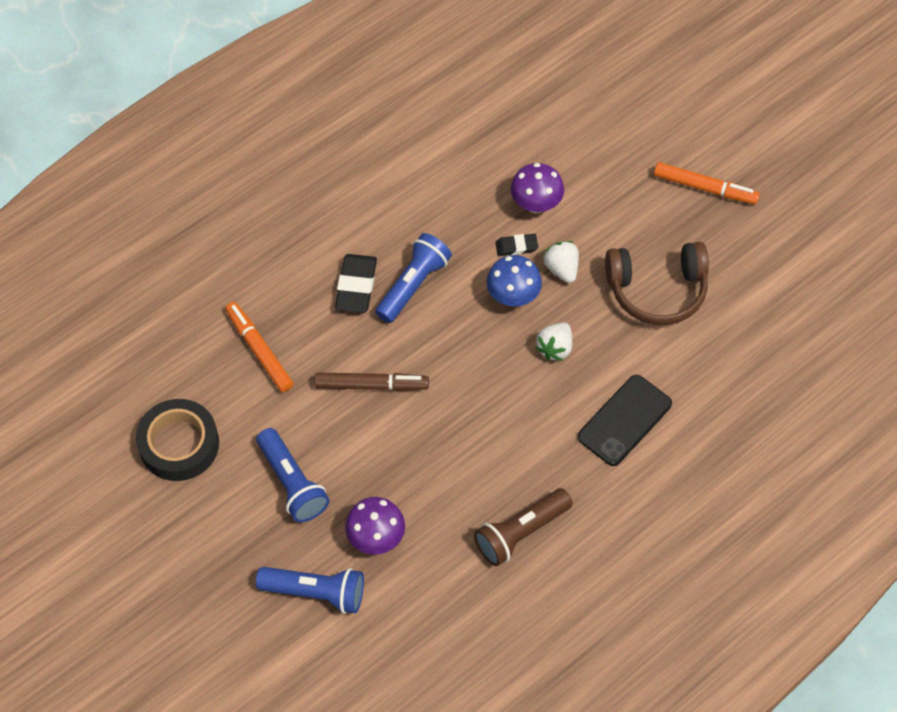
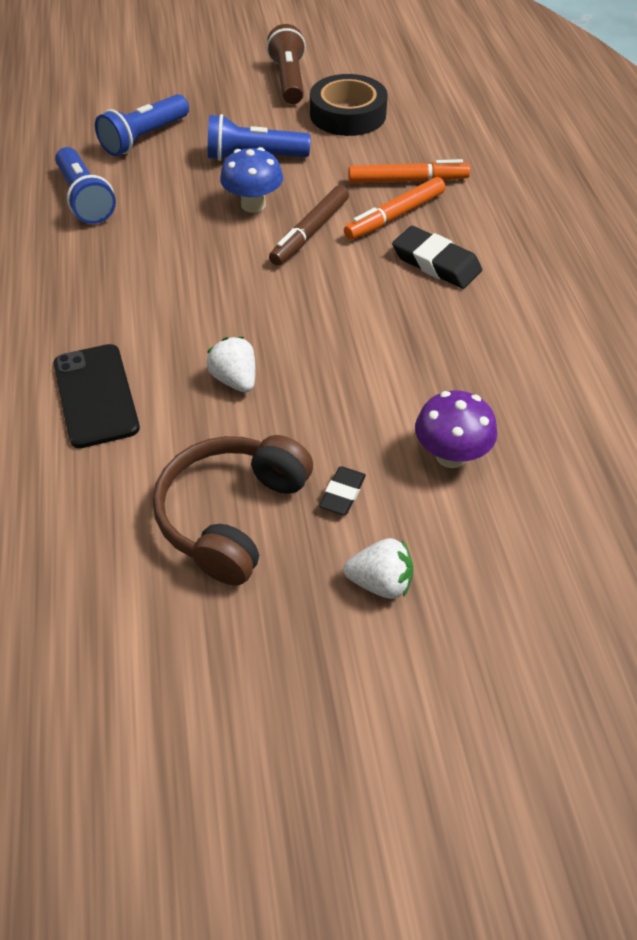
camera: 120 degrees right, 10 degrees down
(376, 537) = (156, 183): purple mushroom -> none
(413, 285) = (407, 303): blue flashlight -> blue flashlight (85, 199)
(513, 296) = (331, 375): blue mushroom -> blue mushroom (253, 205)
(516, 247) = (398, 408): black eraser -> black eraser (342, 493)
(520, 533) = (64, 266): brown flashlight -> brown flashlight (288, 80)
(561, 269) = (336, 435): white strawberry -> white strawberry (380, 583)
(705, 188) = (354, 672): orange marker -> orange marker (394, 216)

